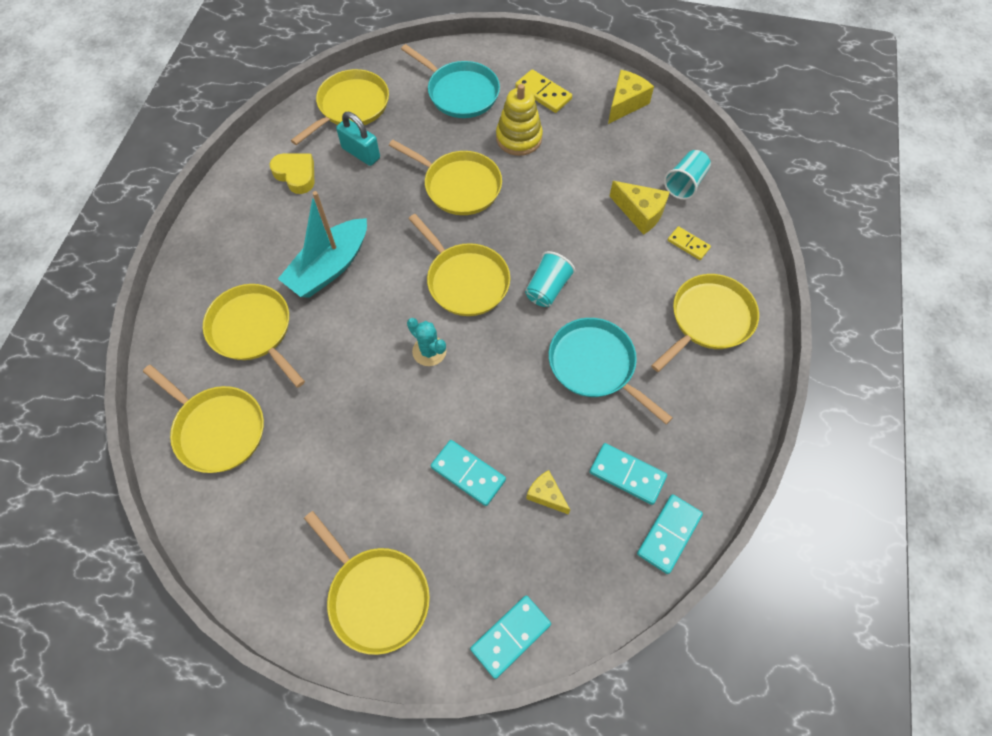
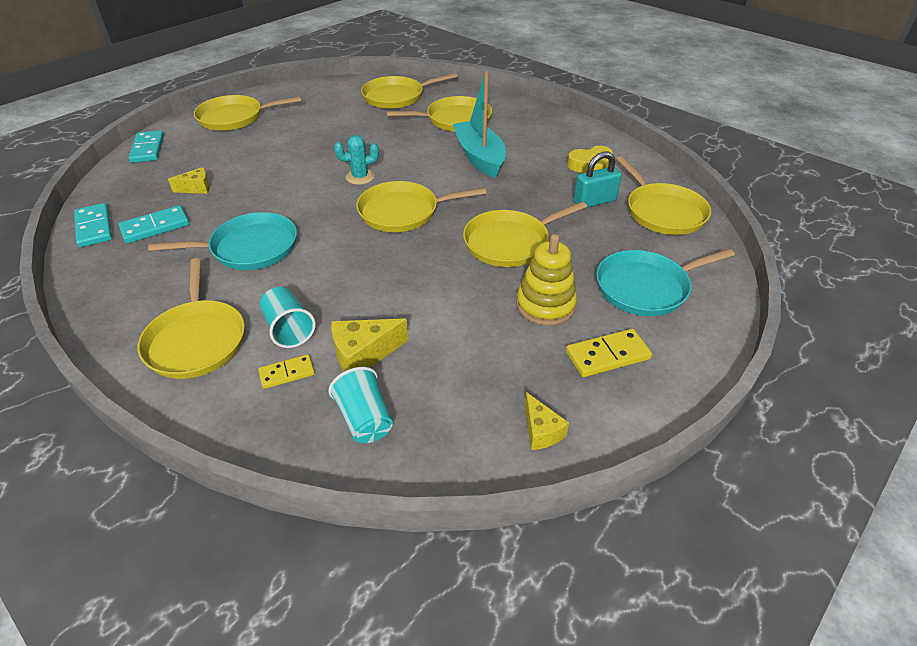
camera: 120 degrees right, 20 degrees down
(468, 473) = (254, 165): turquoise domino -> none
(547, 288) = (347, 251): turquoise cup -> turquoise cup (289, 329)
(625, 103) = (541, 431): yellow cheese -> yellow cheese, size x0.65

